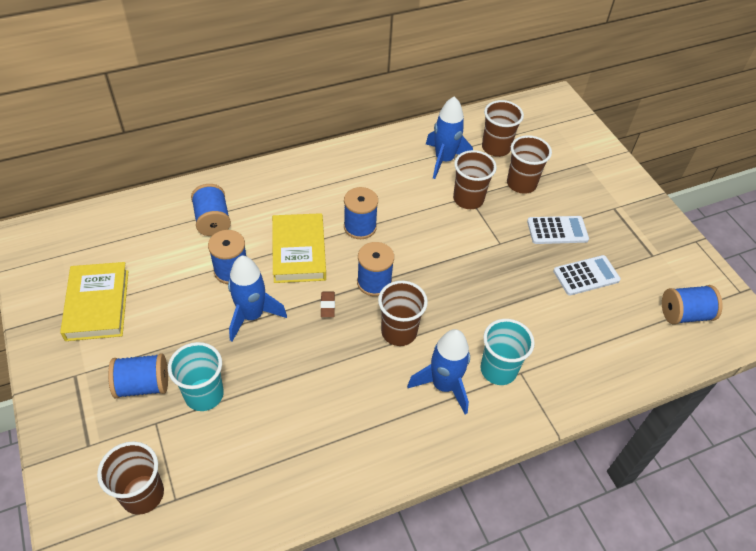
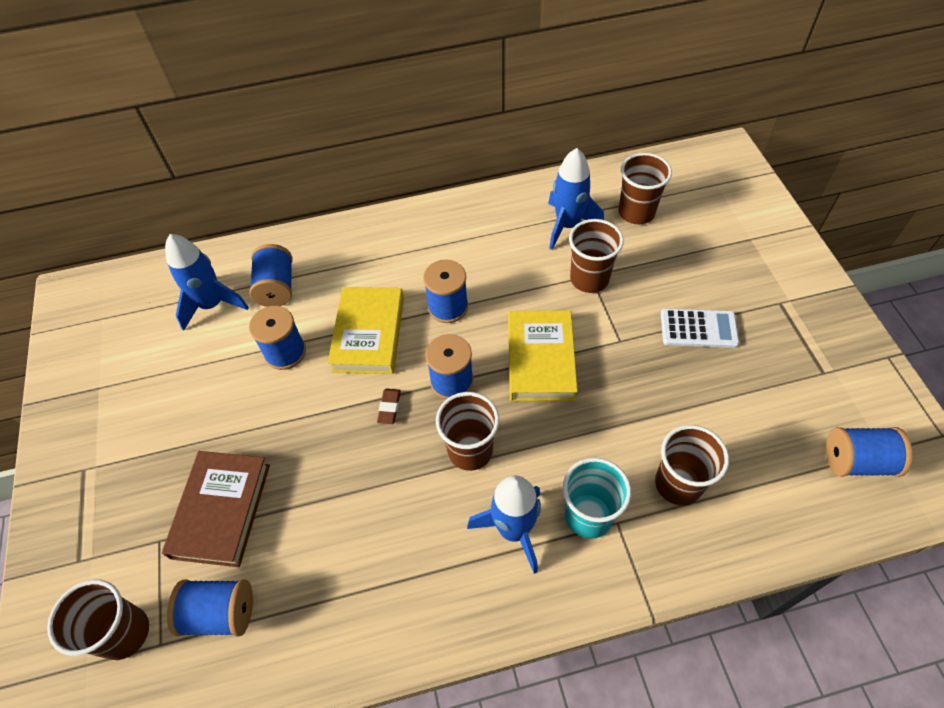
camera: 15 degrees right, 5 degrees up
(97, 305) = (127, 383): yellow book -> yellow book (540, 359)
(143, 385) = (155, 490): blue spool -> blue spool (220, 613)
(204, 395) = (221, 510): turquoise cup -> brown book
(252, 316) = (297, 412): blue rocket -> blue rocket (212, 305)
(521, 184) = (661, 262): brown cup -> brown cup (678, 484)
(586, 276) = (727, 394): white calculator -> none

